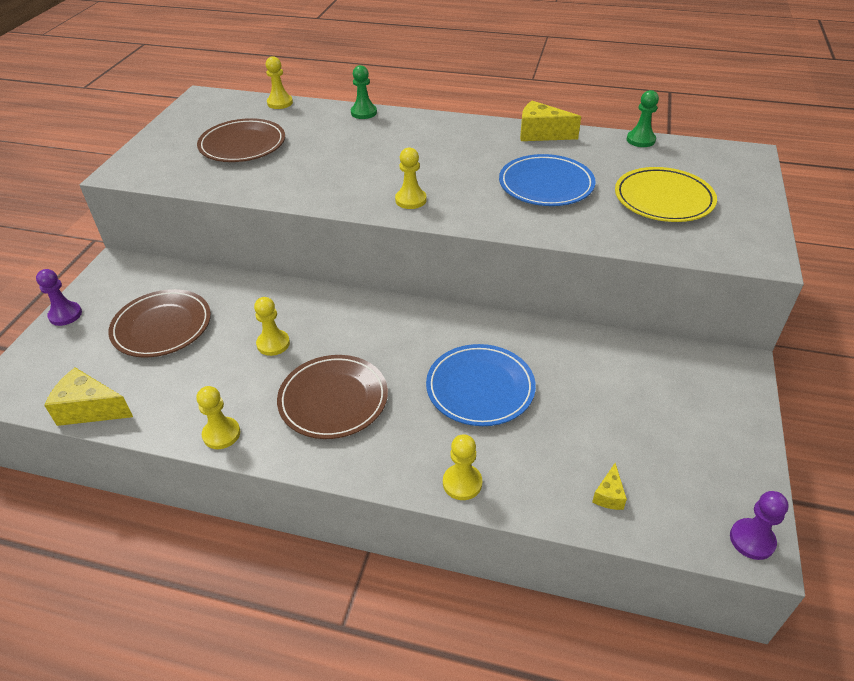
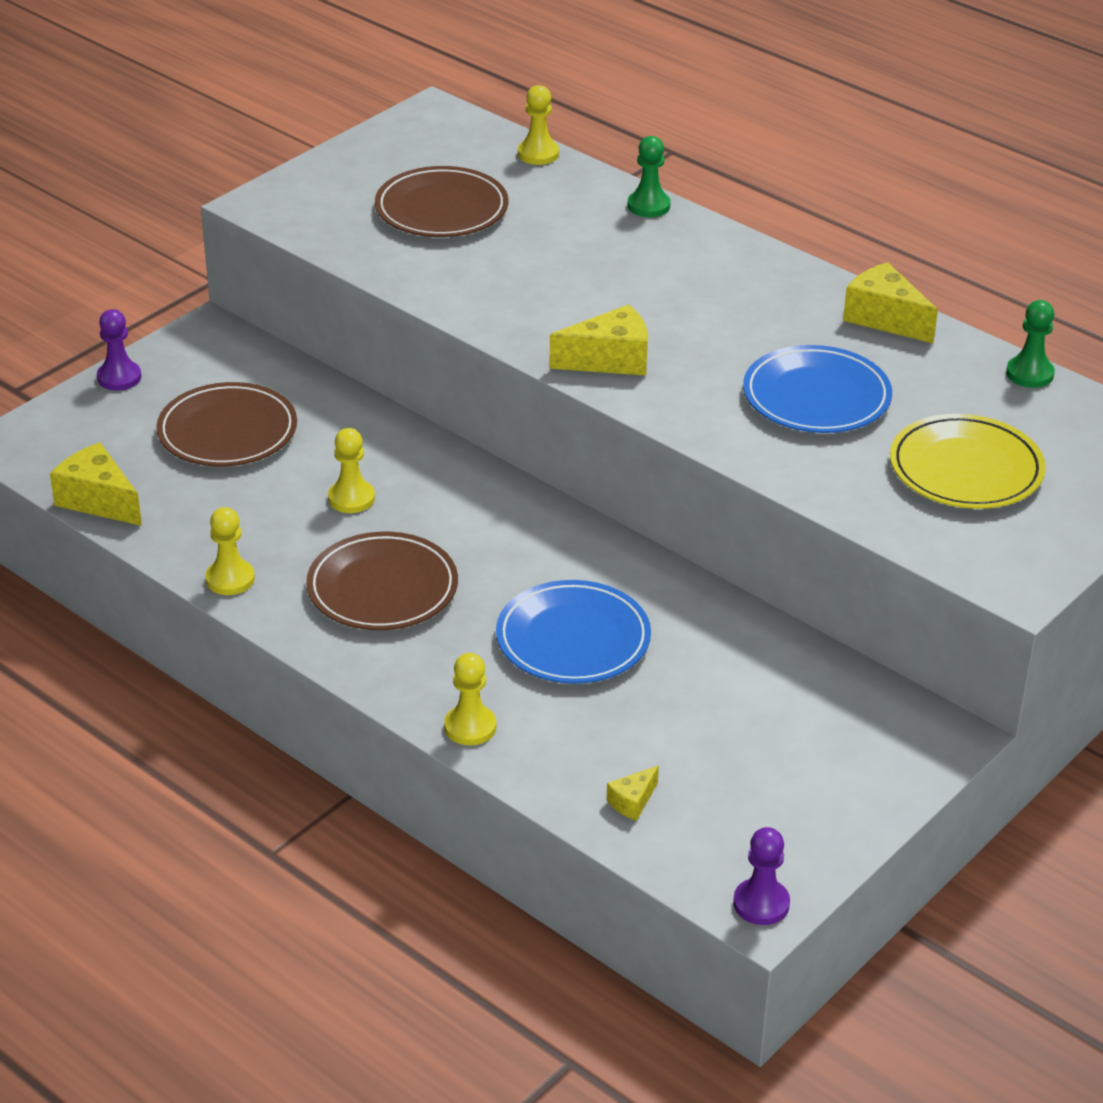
camera: 25 degrees right, 5 degrees down
(410, 200) = (610, 360): yellow pawn -> yellow cheese

